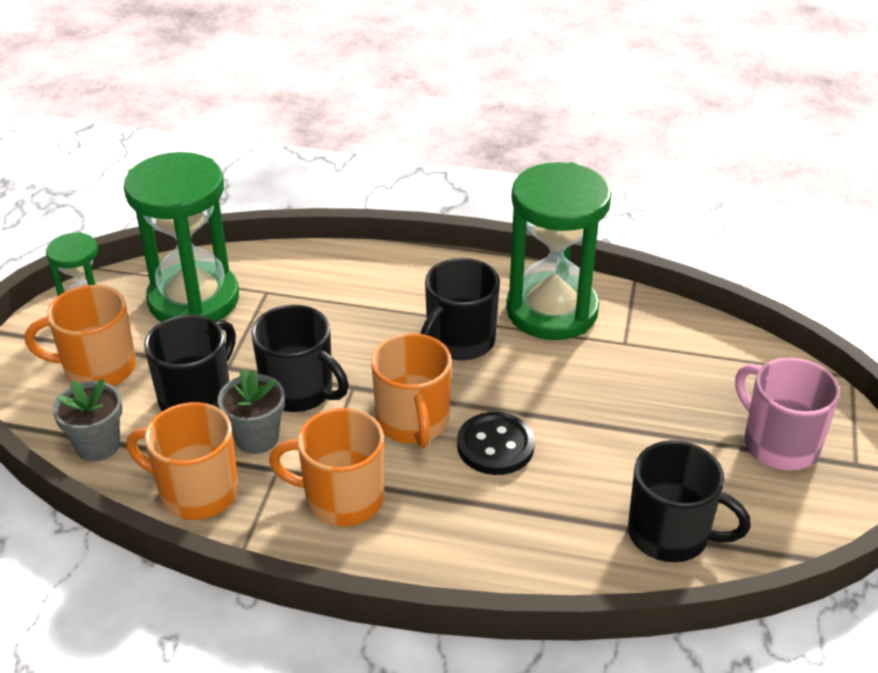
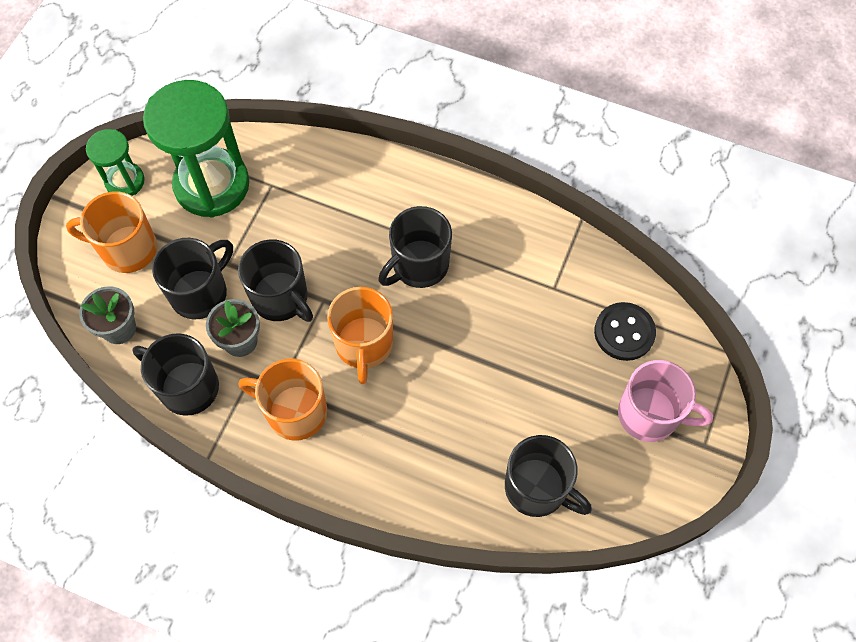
camera: 10 degrees right, 25 degrees up
(197, 492) = (187, 387): orange mug -> black mug
(495, 446) = (423, 379): black button -> black button (624, 332)
(552, 311) = (503, 243): green hourglass -> none
(779, 444) = (649, 415): pink mug -> pink mug turned 135 degrees clockwise

